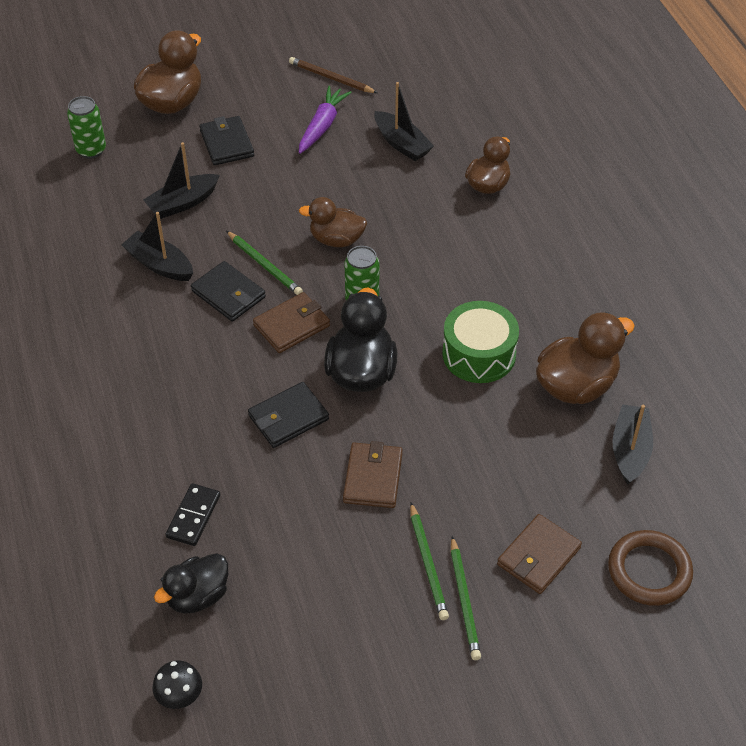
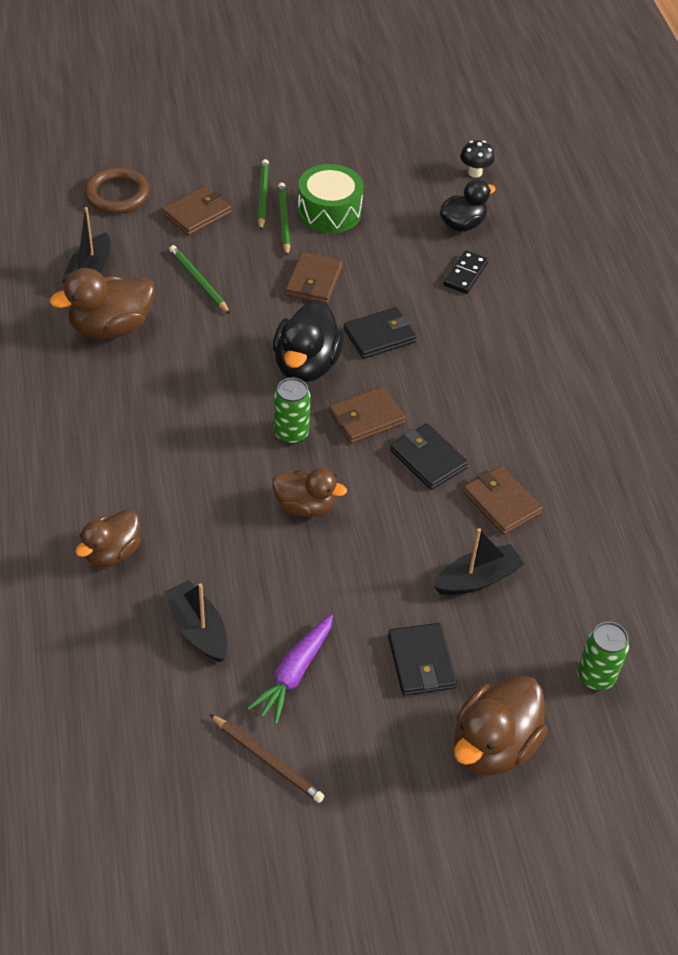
camera: 175 degrees left, 0 degrees up
(160, 265) = (501, 503): black boat -> brown wallet
(265, 265) = (387, 486): green pencil -> green pencil (198, 281)
(479, 354) = (190, 366): green drum -> green drum (329, 211)

